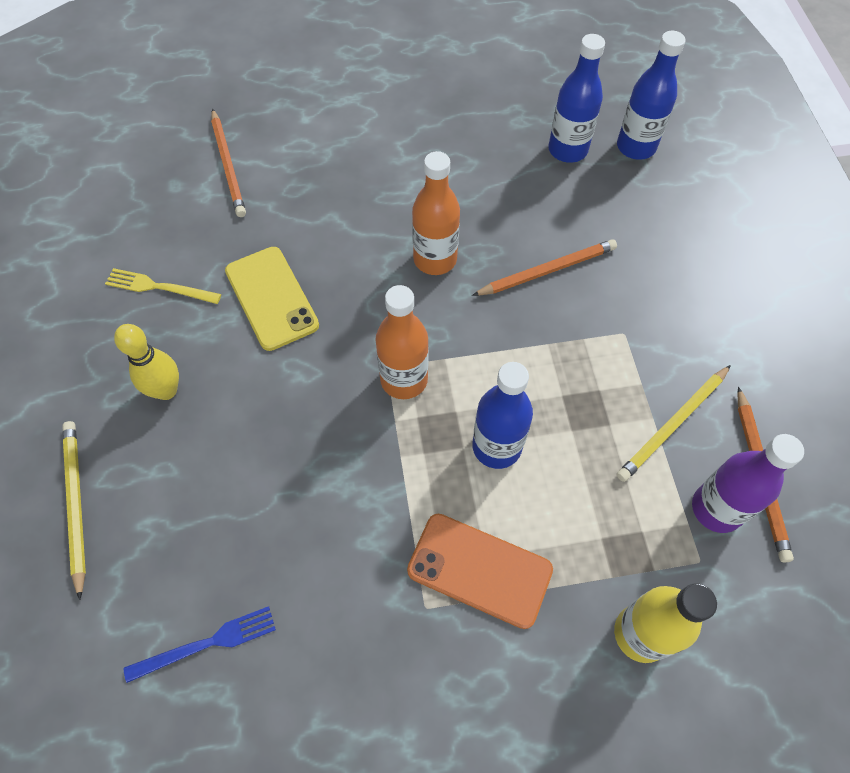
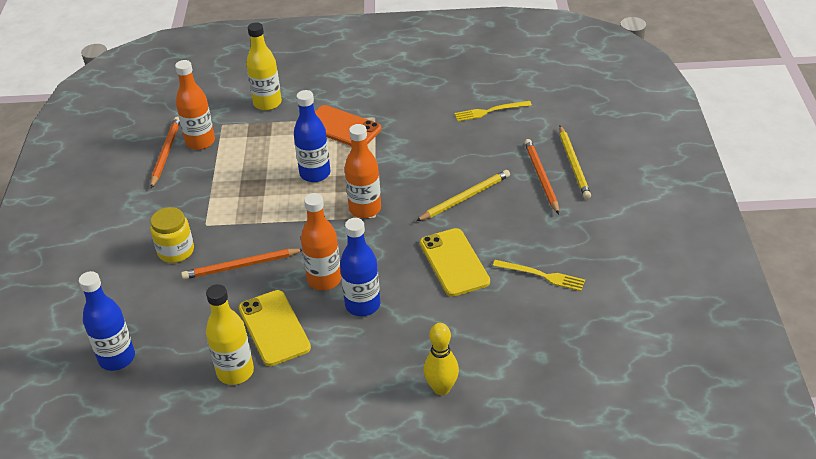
camera: 170 degrees left, 20 degrees down
(166, 390) = (526, 213): yellow bowling pin -> yellow bowling pin (441, 388)
(207, 643) = (490, 111): blue fork -> yellow fork
(228, 165) = (493, 371): orange pencil -> orange pencil (541, 177)
(477, 193) = (274, 328): none -> yellow phone
(502, 143) = (235, 372): none -> yellow bottle
(567, 150) = (179, 360): blue bottle -> blue bottle (362, 305)
(643, 286) = (176, 251): none -> yellow jar
(673, 425) = (202, 177): yellow pencil -> yellow pencil (465, 197)
(716, 508) = (200, 142): purple bottle -> orange bottle

